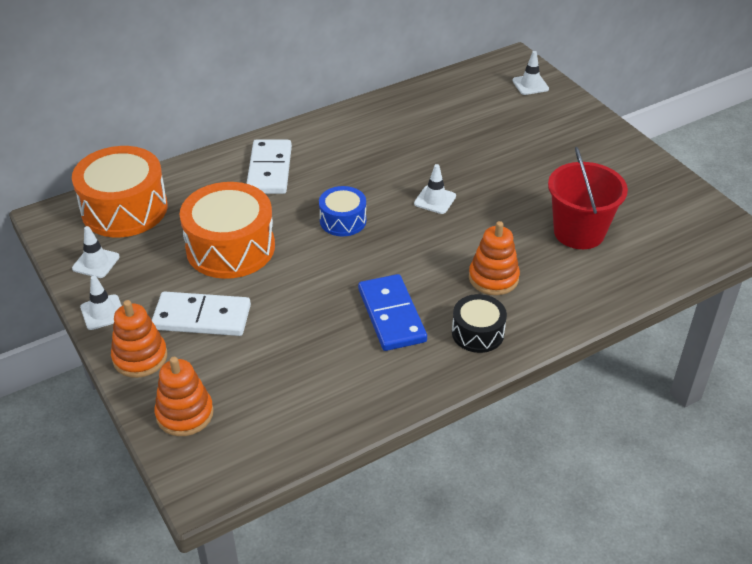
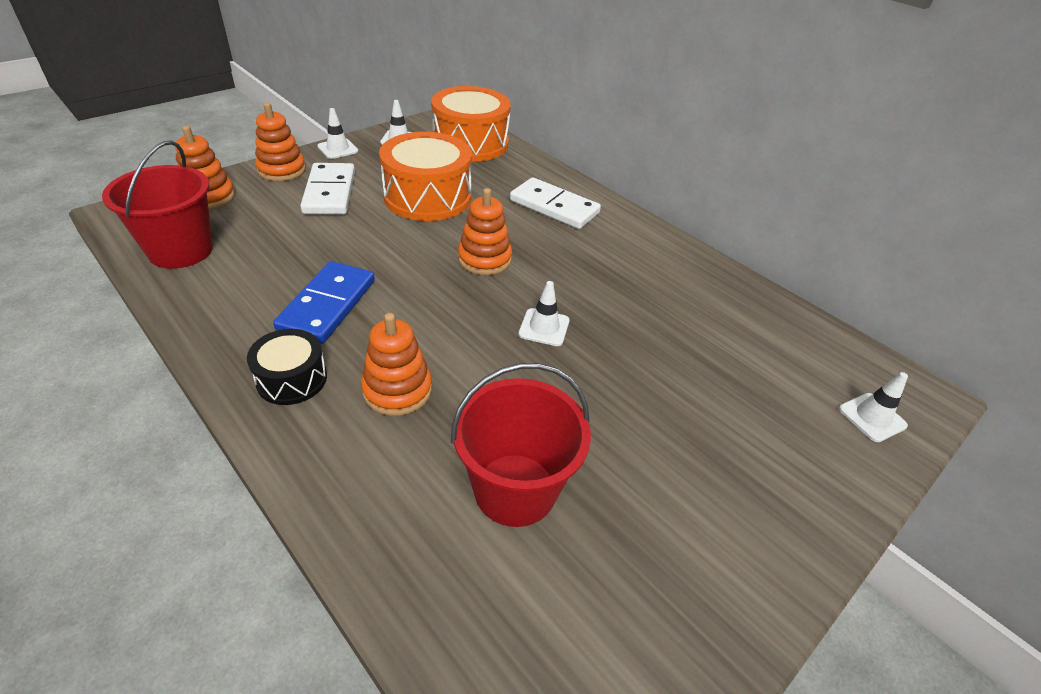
camera: 75 degrees right, 0 degrees up
(269, 170) = (554, 207): white domino -> white domino turned 45 degrees clockwise
(289, 422) = (180, 250): none -> red bucket
(343, 221) = (484, 259): blue drum -> orange stacking toy
(392, 315) = (328, 305): blue domino -> blue domino turned 45 degrees counterclockwise

